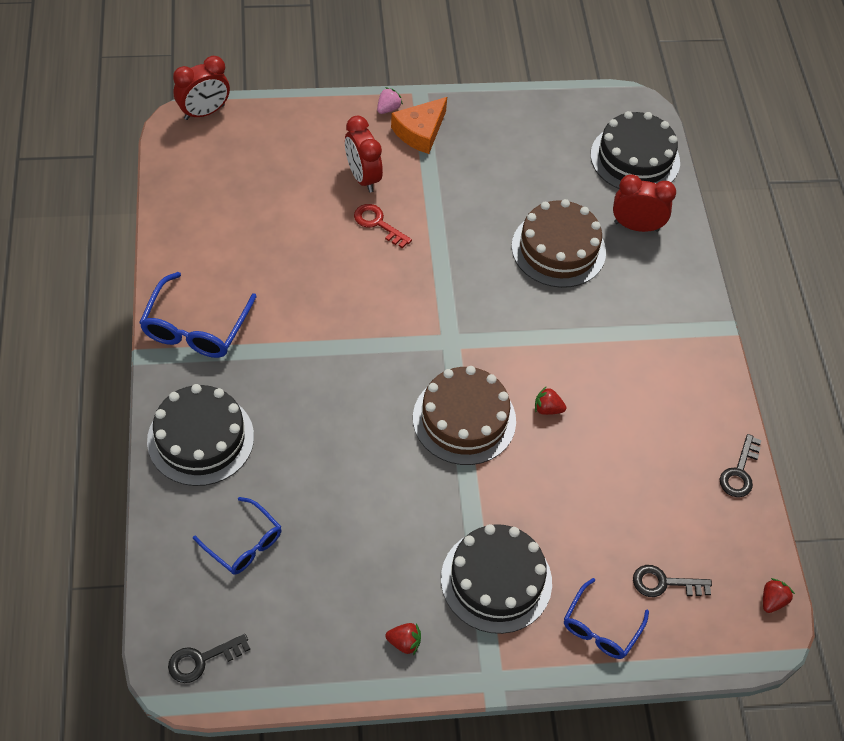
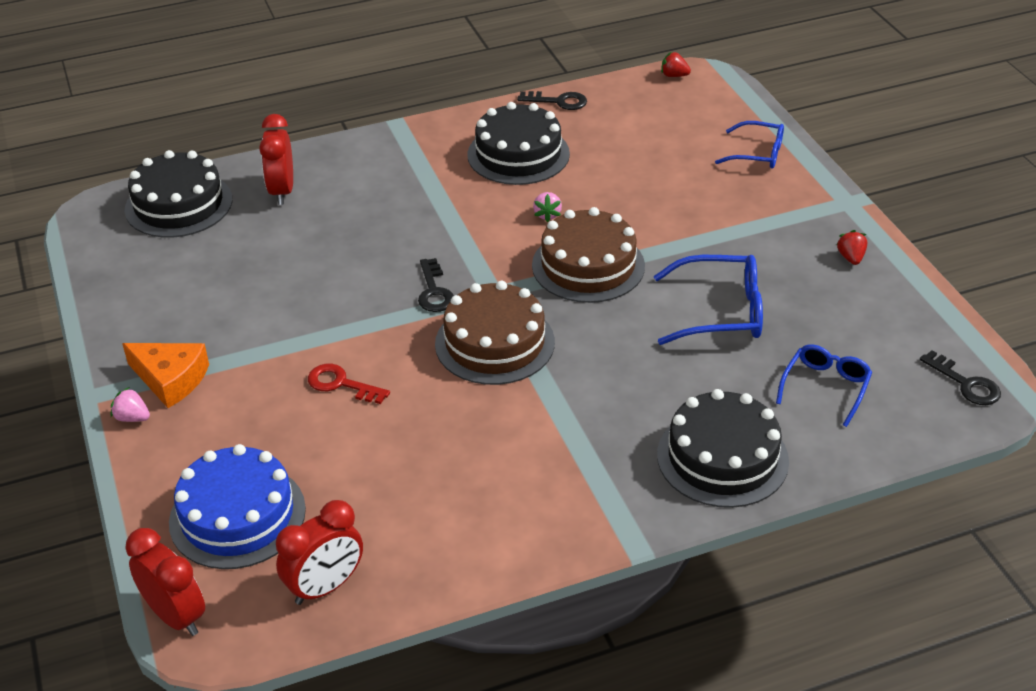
camera: 100 degrees left, 15 degrees down
(196, 327) = (569, 508): blue glasses -> blue glasses (719, 312)
(273, 150) = (237, 515): none -> blue cake
(363, 177) = (266, 414): red clock -> red clock (325, 587)
(378, 223) = (341, 384): red key -> red key turned 90 degrees clockwise
(496, 580) = (752, 216): black cake -> black cake (518, 154)
(547, 409) = (547, 215): red strawberry -> pink strawberry
(558, 249) = (333, 238): brown cake -> brown cake (494, 343)
(664, 583) = (693, 127): black key -> black key (434, 291)

